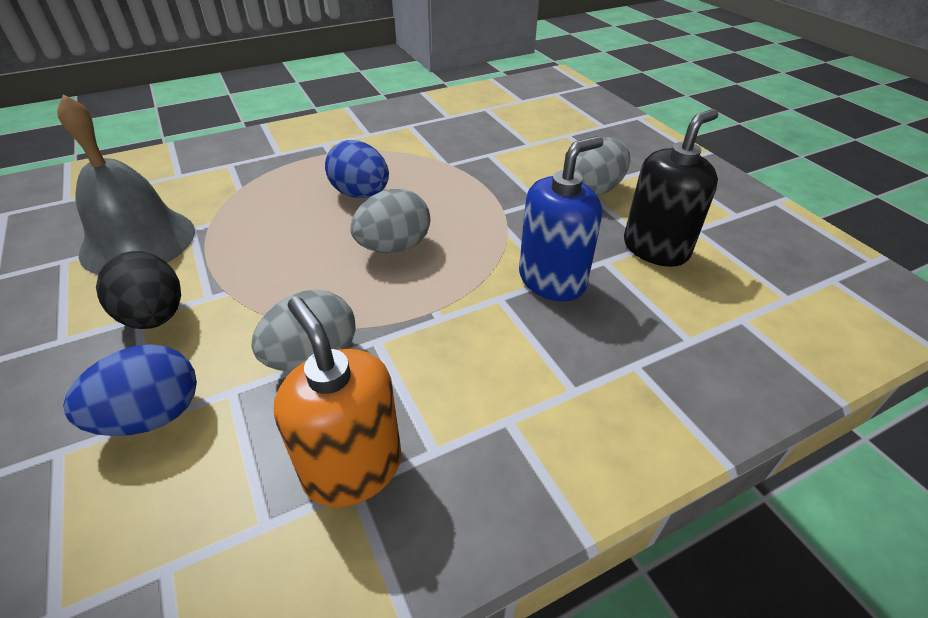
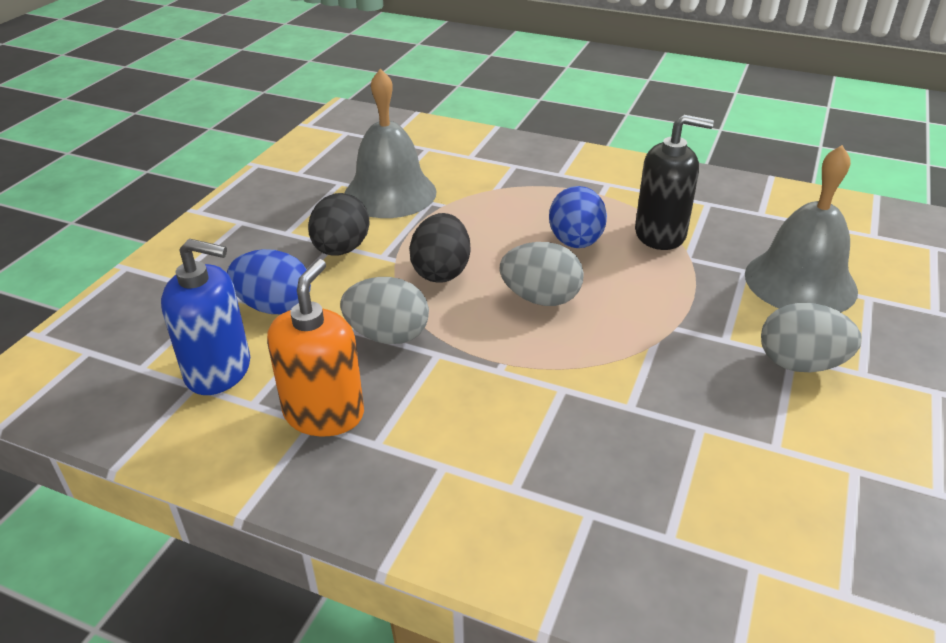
camera: 50 degrees right, 5 degrees down
(285, 276) = (441, 271): none -> black egg
(526, 144) = (800, 282): none -> grey bell
(552, 280) = (625, 407): blue soap dispenser -> blue soap dispenser (219, 371)
(655, 248) = (773, 453): black soap dispenser -> black soap dispenser (660, 234)

